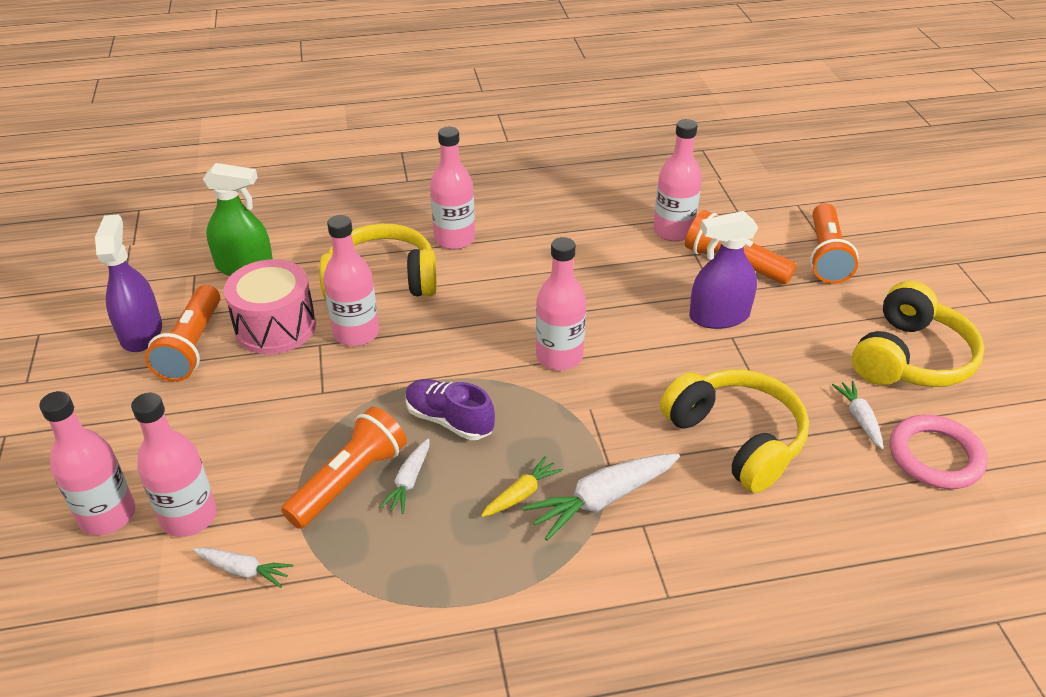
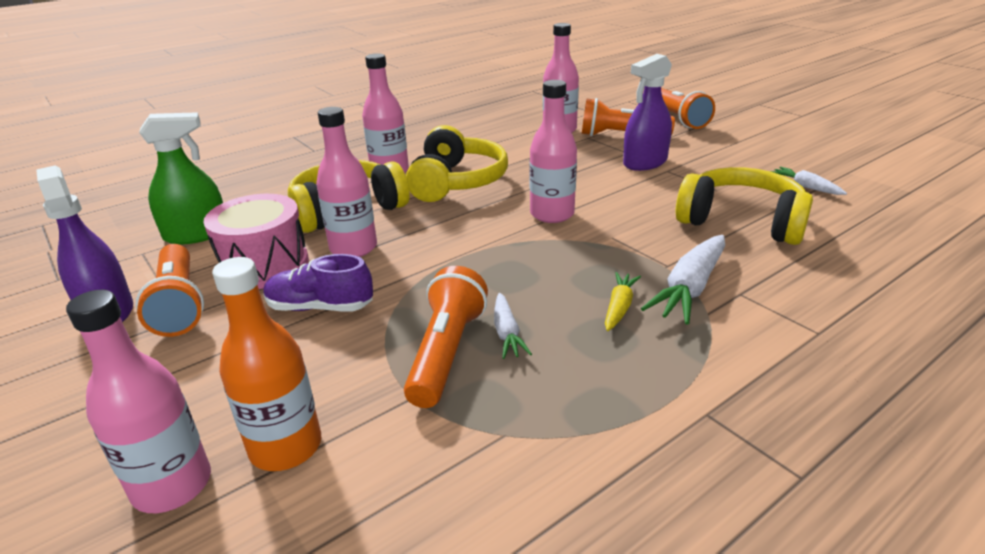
camera: 25 degrees left, 10 degrees down
(189, 517) = (286, 447): pink bottle -> orange bottle
(244, 570) = (396, 472): white carrot -> none
(449, 420) = (500, 279): purple shoe -> purple shoe (320, 307)
(910, 358) = (794, 150): yellow headphones -> yellow headphones (457, 182)
(935, 456) = (877, 191): pink ring -> none

